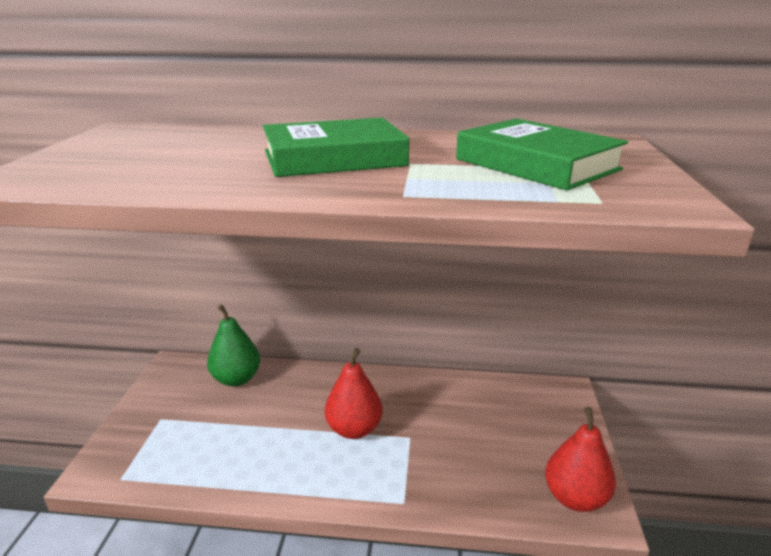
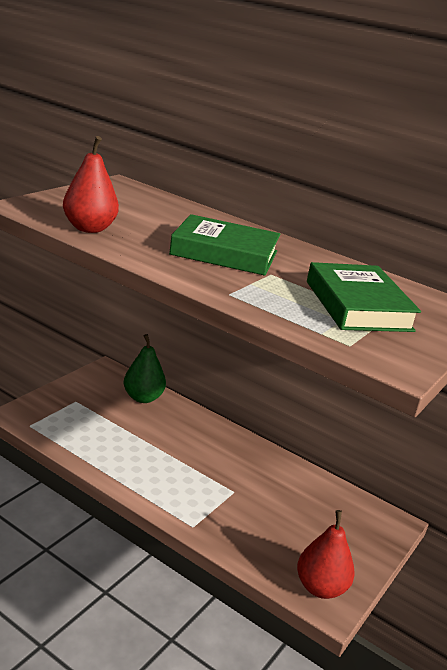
camera: 25 degrees right, 0 degrees up
(354, 429) = (198, 467): red pear -> red pear (89, 228)

